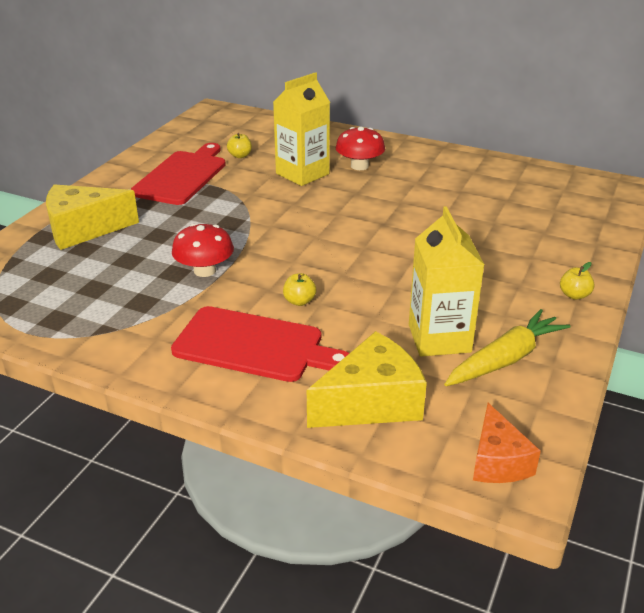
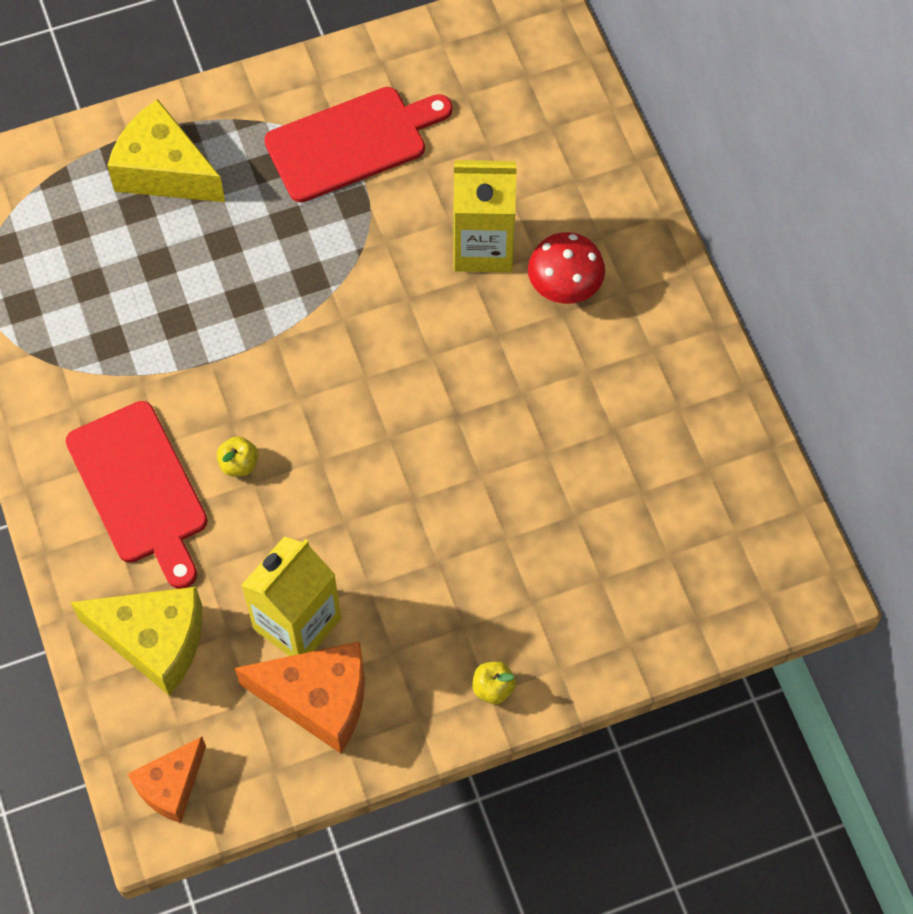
camera: 45 degrees right, 30 degrees up
(205, 270) = (206, 341): red mushroom -> none
(240, 156) = (457, 149): yellow apple -> none
(505, 359) = (318, 699): yellow carrot -> orange cheese

